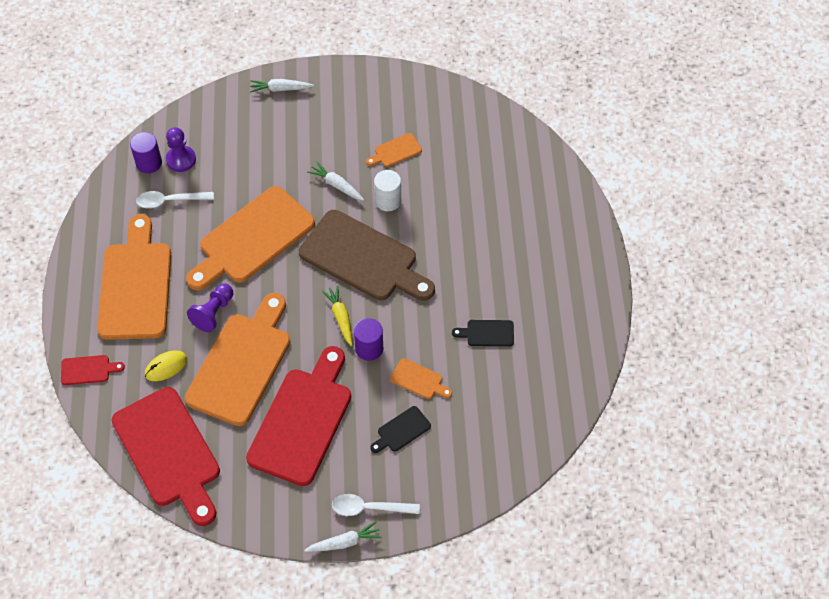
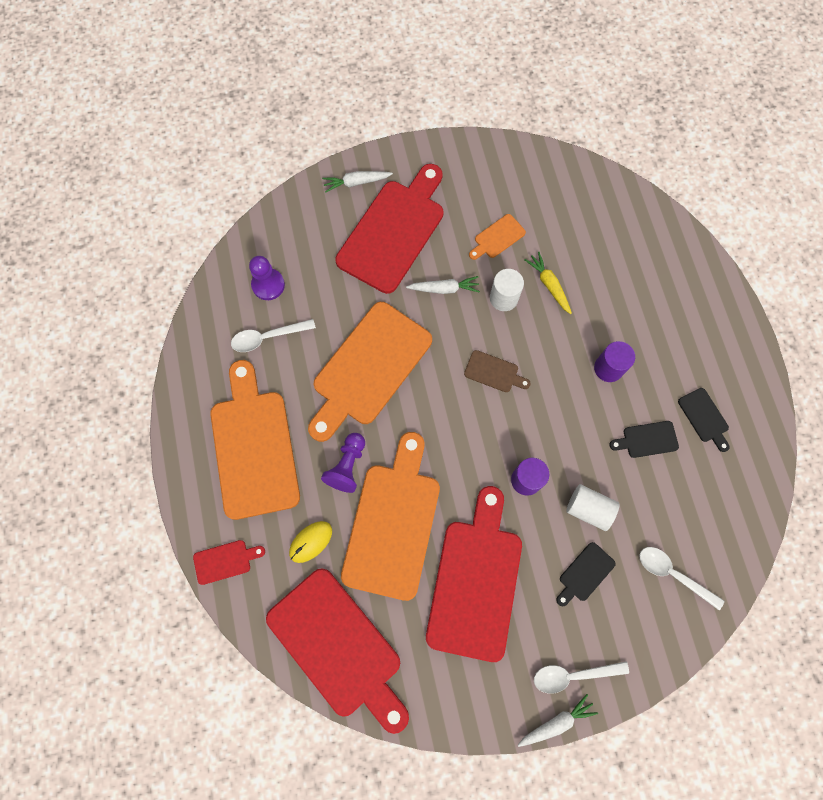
camera: 10 degrees left, 15 degrees up
(149, 163) = (234, 295): purple cylinder -> purple cylinder (608, 368)
(303, 133) = (394, 231): none -> red cutting board
(336, 185) = (444, 289): white carrot -> white carrot turned 150 degrees clockwise
(340, 317) = (486, 448): yellow carrot -> yellow carrot (549, 285)
(363, 258) = (494, 372): brown cutting board -> brown cutting board, size x0.42
(419, 380) = (588, 509): orange cutting board -> white cylinder
(481, 444) = (673, 574): none -> white spoon
(544, 323) = (704, 417): none -> black cutting board

